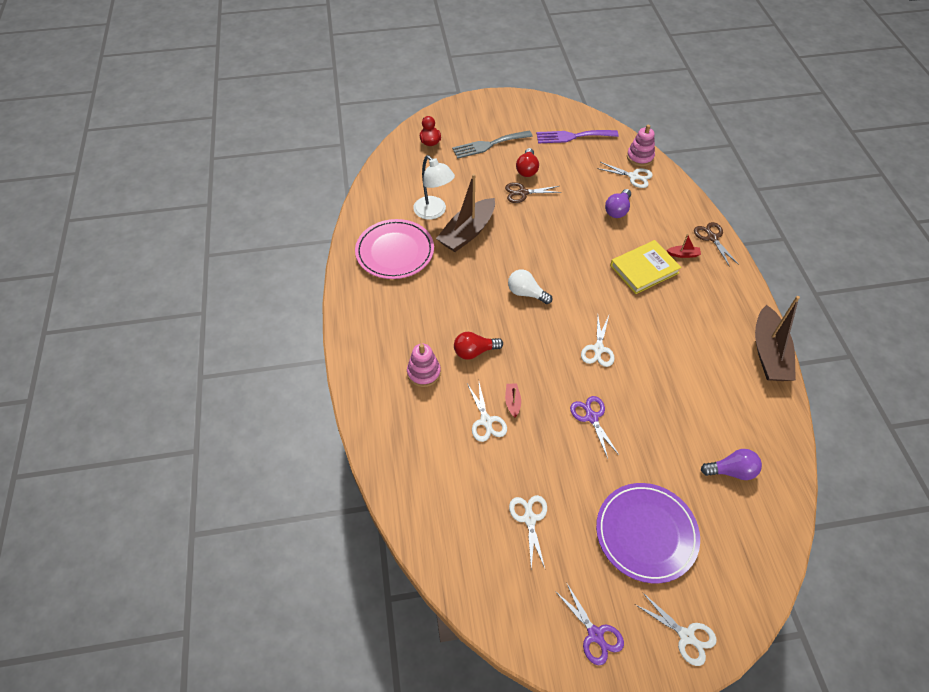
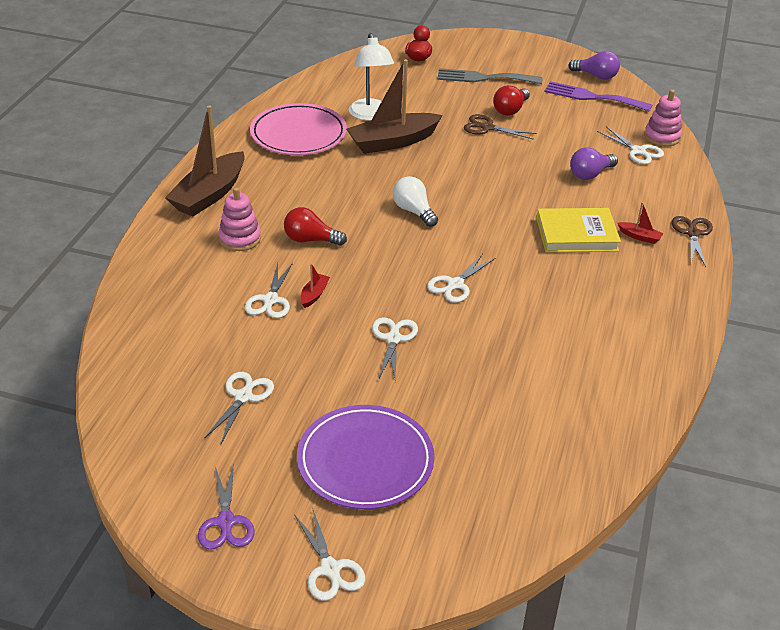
camera: 25 degrees right, 15 degrees down
(591, 417) = (393, 339): purple scissors -> white scissors
(731, 471) = (523, 447): purple light bulb -> purple light bulb (596, 76)
(769, 353) = (673, 360): brown boat -> brown boat (209, 195)

